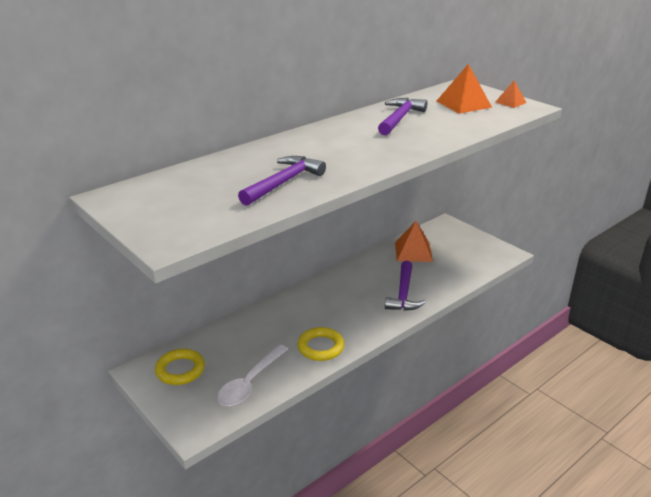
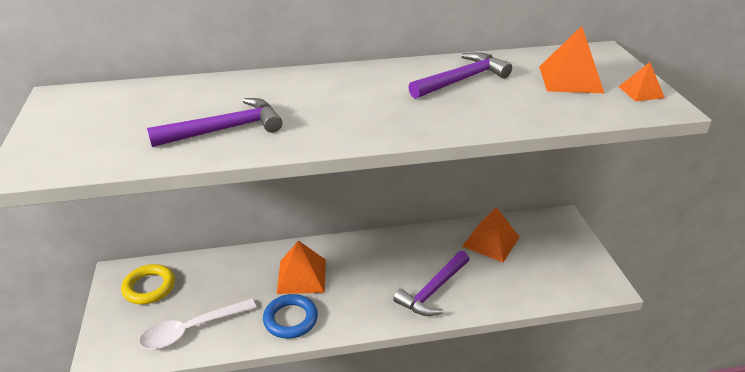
camera: 30 degrees right, 5 degrees up
(300, 318) = (302, 276): none -> orange pyramid
(321, 347) = (290, 319): yellow ring -> blue ring

